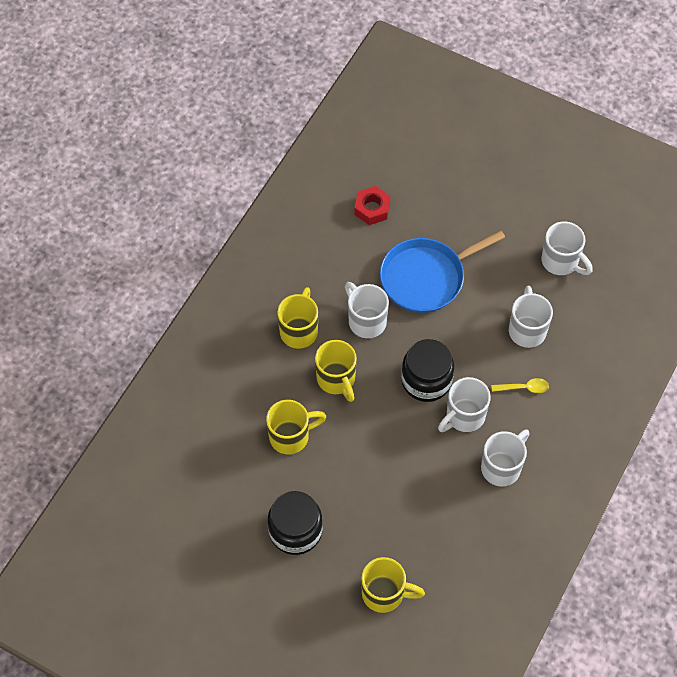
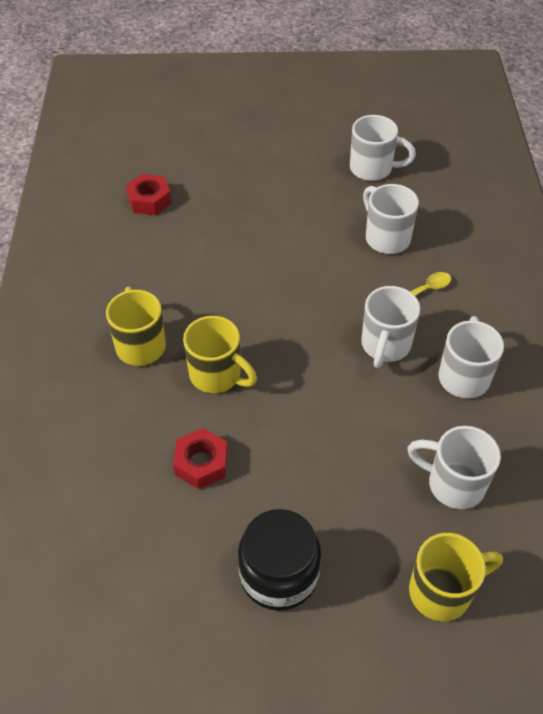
camera: 30 degrees left, 10 degrees down
(291, 436) = (201, 463): yellow mug -> red nut
(366, 321) = (212, 302): white mug -> white mug (453, 484)
(426, 277) = (249, 236): blue pan -> none
(426, 380) = (318, 330): black jar -> none

